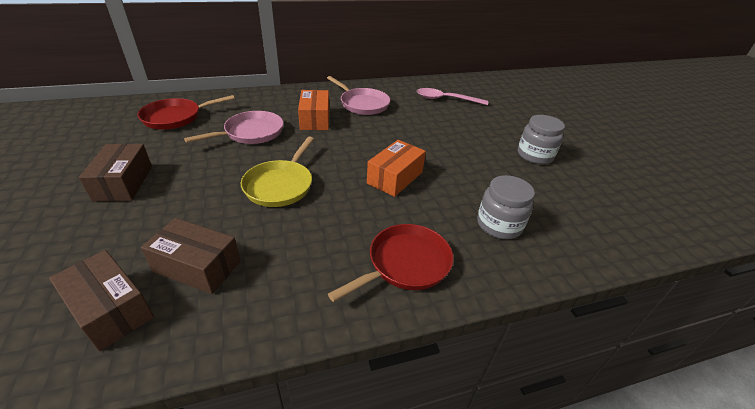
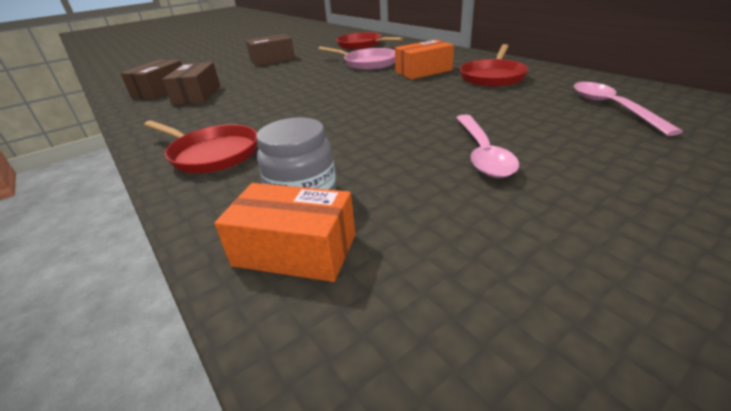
camera: 75 degrees right, 5 degrees down
(280, 185) = (301, 88): yellow pan -> none
(362, 104) = (492, 77): pink pan -> red pan
(395, 177) = (354, 121): orange box -> orange box (295, 250)
(477, 151) = (482, 153): none -> pink spoon
(534, 155) = (550, 205): grey jar -> none

